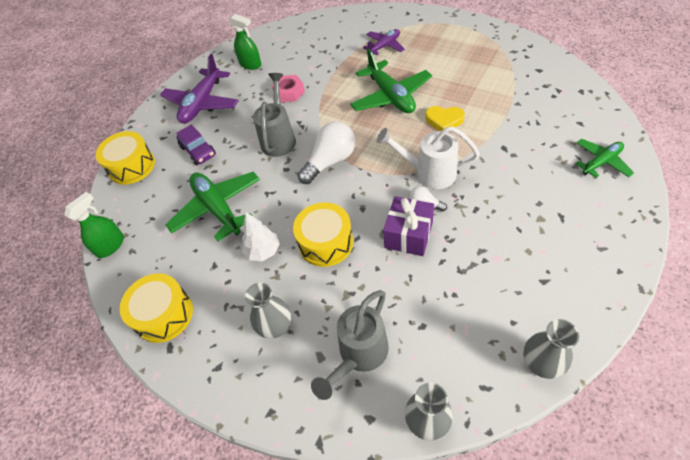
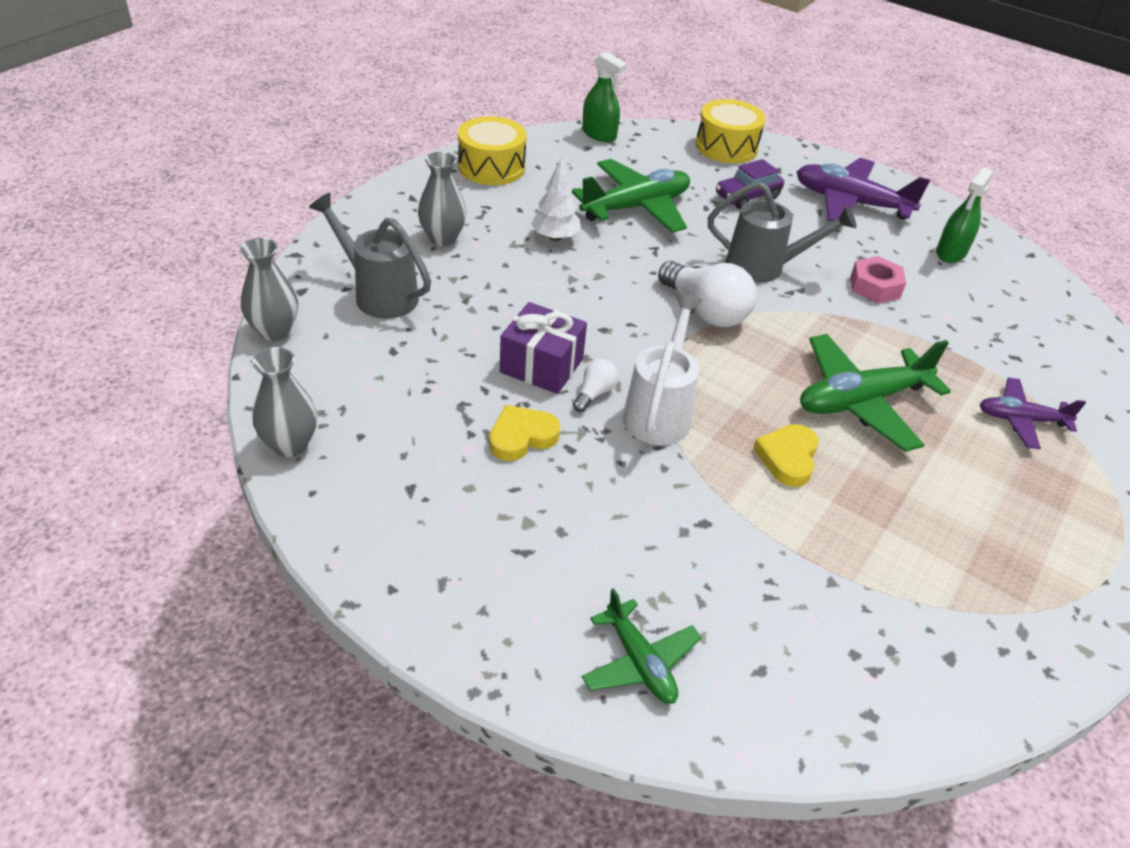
camera: 85 degrees right, 10 degrees down
(325, 242) = (552, 288): yellow drum -> none
(384, 46) = (1020, 420): purple plane -> purple plane turned 135 degrees clockwise
(476, 233) = (522, 437): none -> yellow heart

